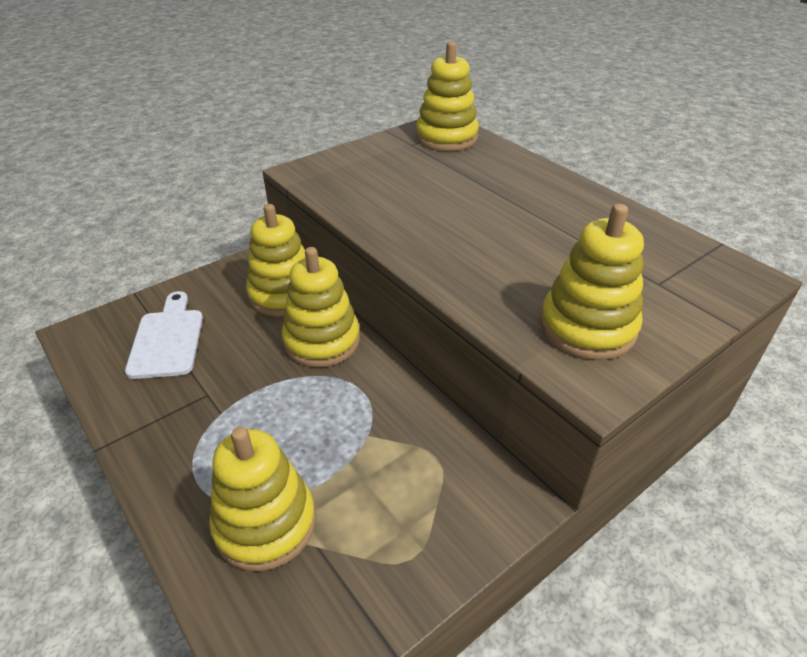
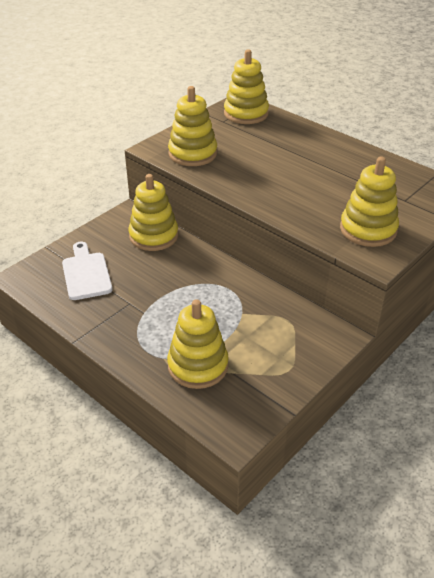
camera: 10 degrees left, 0 degrees up
(322, 341) = (192, 262): yellow stacking toy -> yellow stacking toy (192, 153)

